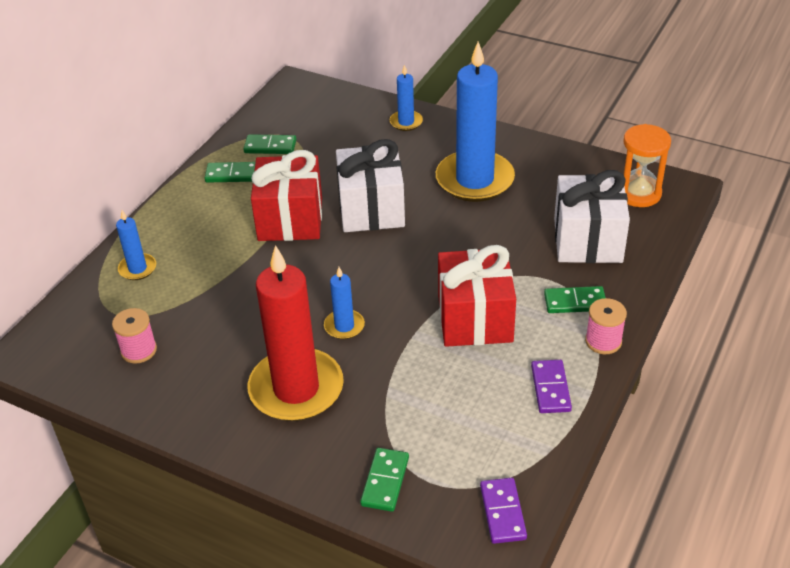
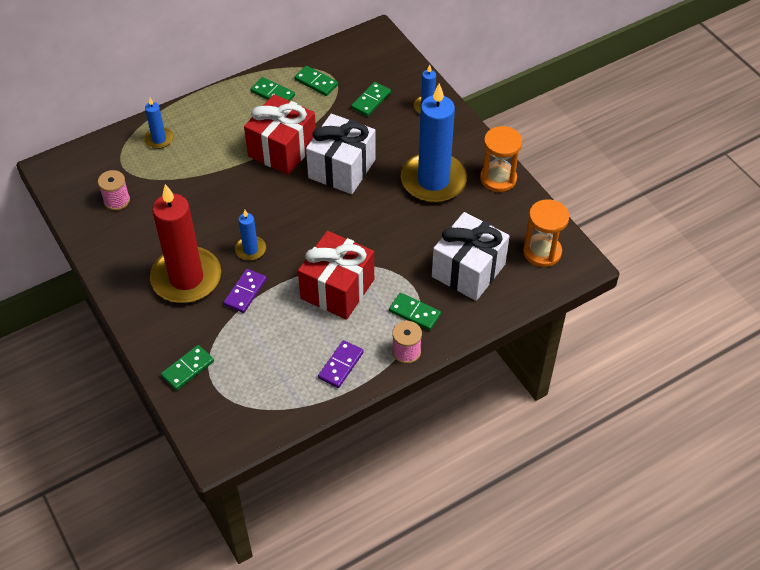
camera: 30 degrees right, 10 degrees up
(344, 139) = (371, 101): none -> green domino
(503, 512) = (238, 428): purple domino -> purple domino (245, 292)
(534, 152) = (498, 178): none -> orange hourglass

